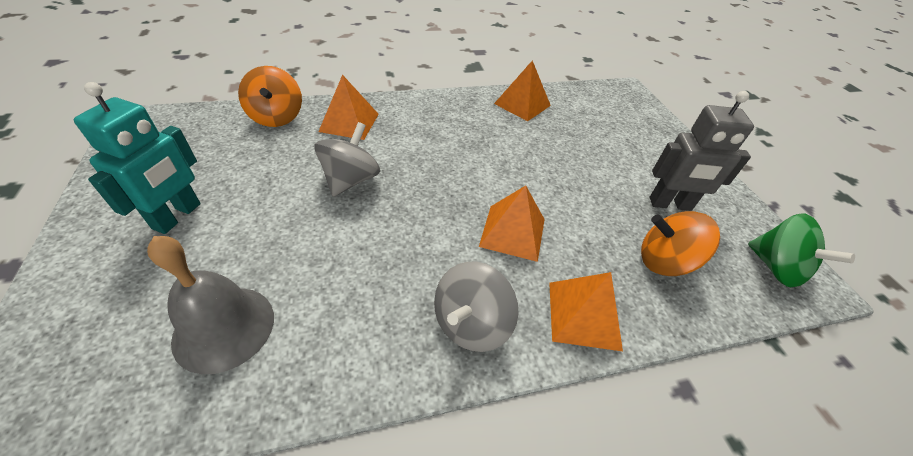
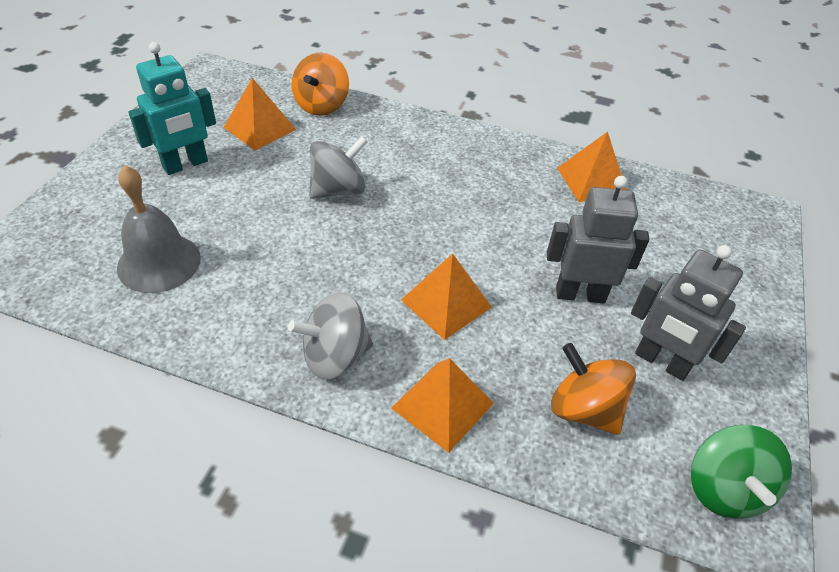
camera: 35 degrees right, 0 degrees up
(349, 122) = (382, 134): orange pyramid -> orange pyramid (260, 128)
(587, 182) = (580, 294): none -> grey robot

